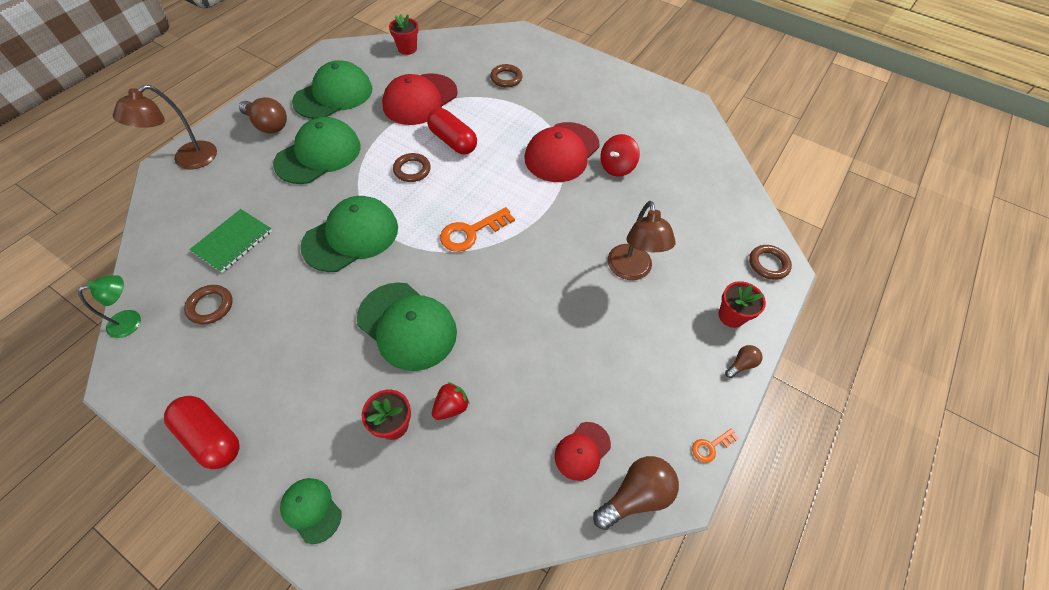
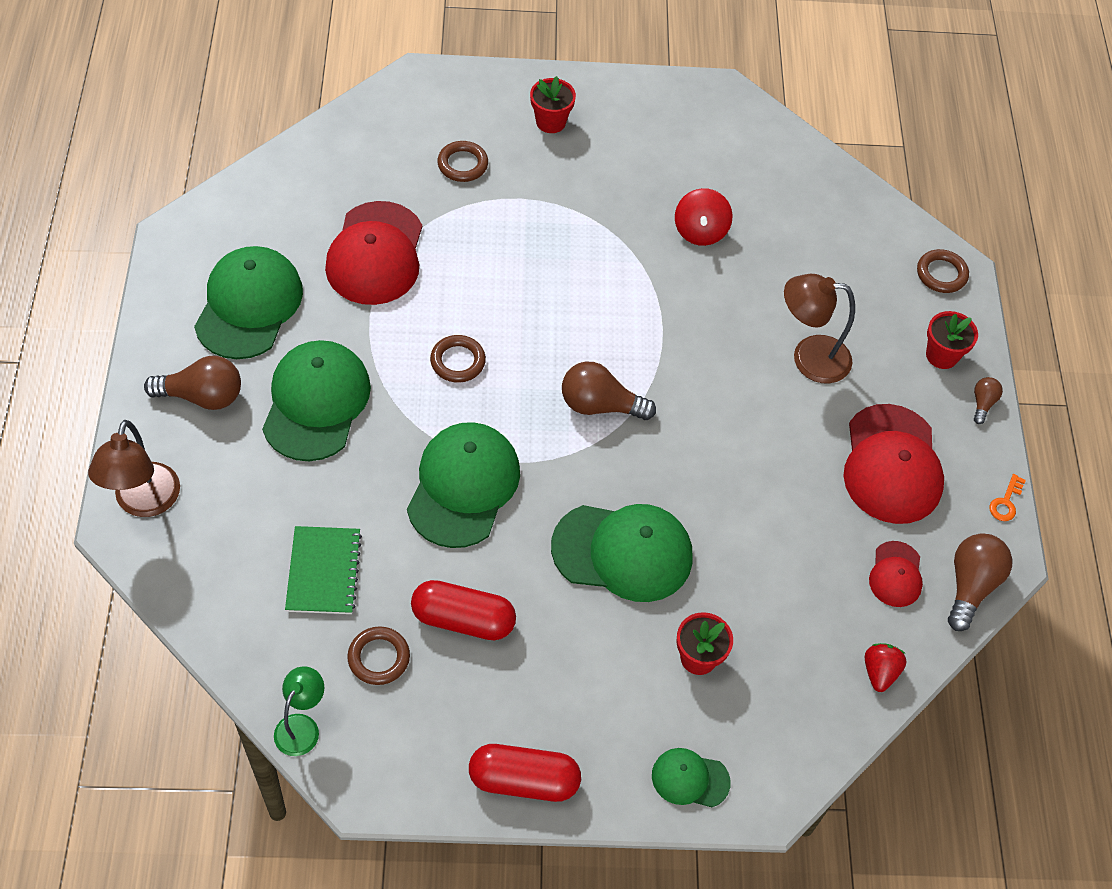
camera: 35 degrees left, 0 degrees up
(407, 49) = (283, 180): red flower pot -> red flower pot (550, 122)
(451, 407) = (740, 607): red strawberry -> red strawberry (879, 672)
(453, 141) = (473, 295): red capsule -> red capsule (463, 620)
(471, 232) = (600, 405): orange key -> brown light bulb
(562, 152) = (621, 243): red cap -> red cap (892, 464)
(631, 270) = (809, 357): brown lamp -> brown lamp turned 135 degrees clockwise

